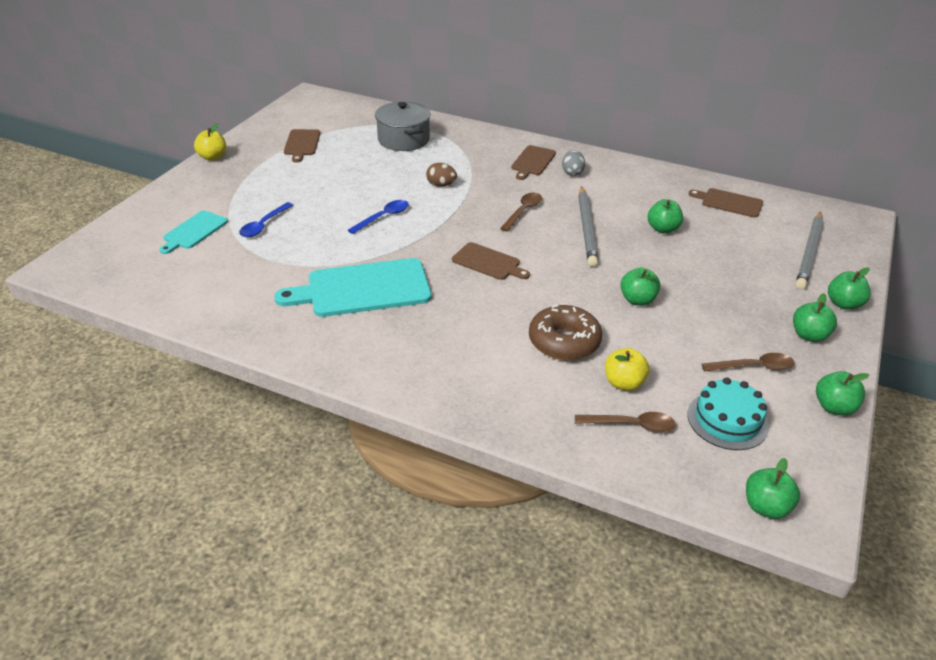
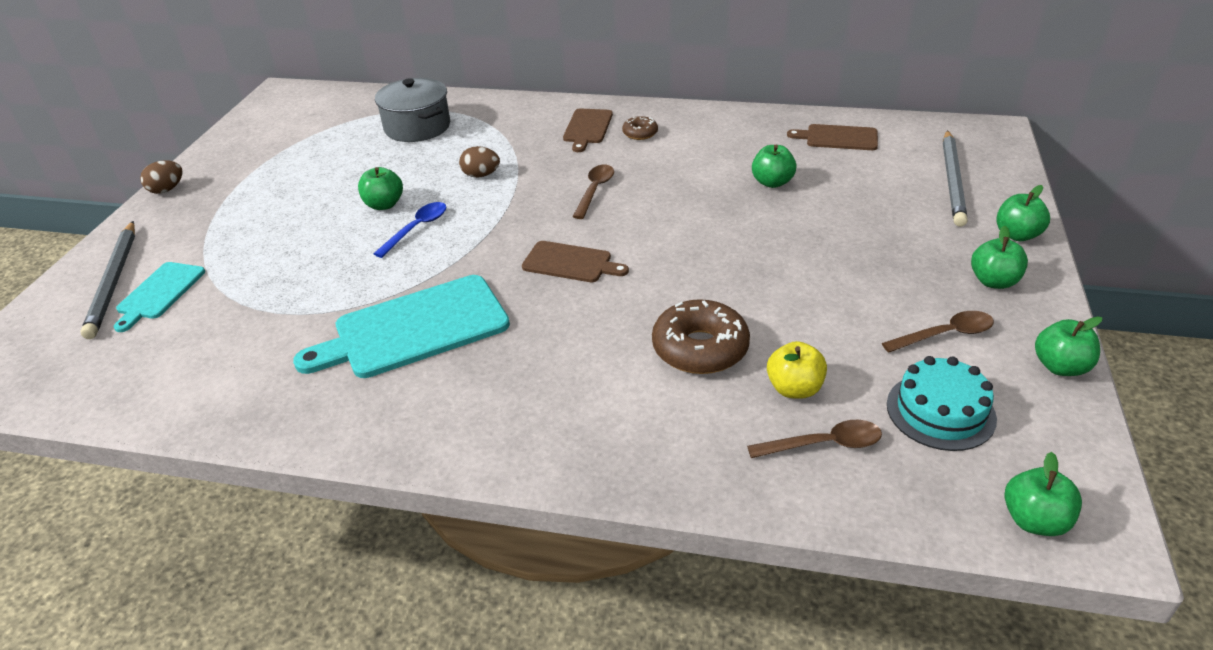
camera: 10 degrees left, 0 degrees up
(213, 157) = (167, 189): yellow apple -> brown egg
(264, 225) = (257, 267): blue spoon -> none
(302, 144) = (285, 153): brown cutting board -> none
(572, 173) = (640, 133): grey egg -> brown donut
(587, 228) = (680, 198): grey pencil -> grey pencil (114, 281)
(637, 300) = (773, 276): green apple -> green apple (384, 205)

